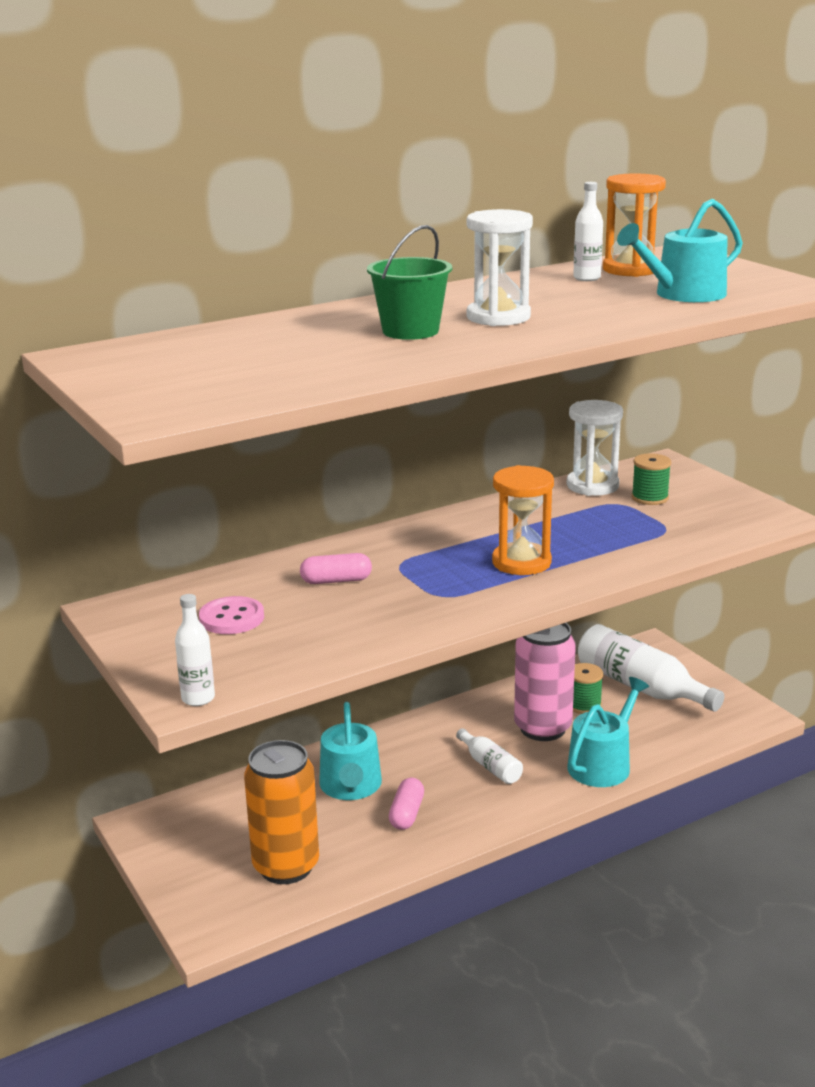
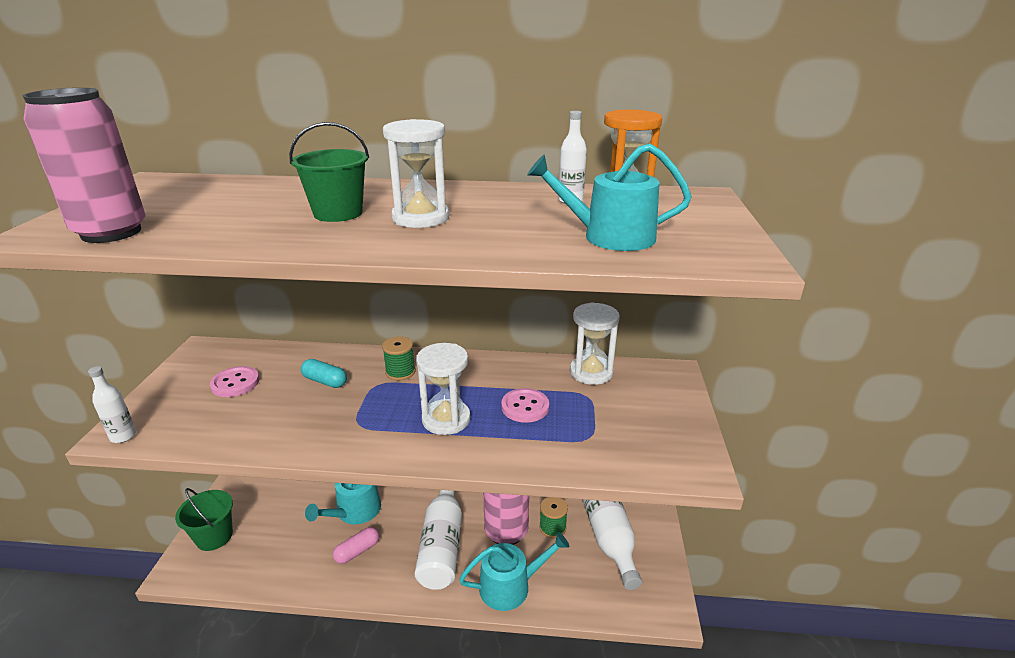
camera: 35 degrees right, 5 degrees up
(206, 885) = (214, 536): none -> green bucket
(236, 395) = (111, 233): none -> pink can
(286, 866) = (259, 549): orange can -> none
(336, 581) = (325, 381): pink capsule -> turquoise capsule
(490, 766) = (442, 543): white bottle -> white bottle, size x1.94
(521, 562) = (446, 419): orange hourglass -> white hourglass
(577, 529) = (525, 407): none -> pink button
(650, 498) = (617, 401): green spool -> green spool (400, 372)

